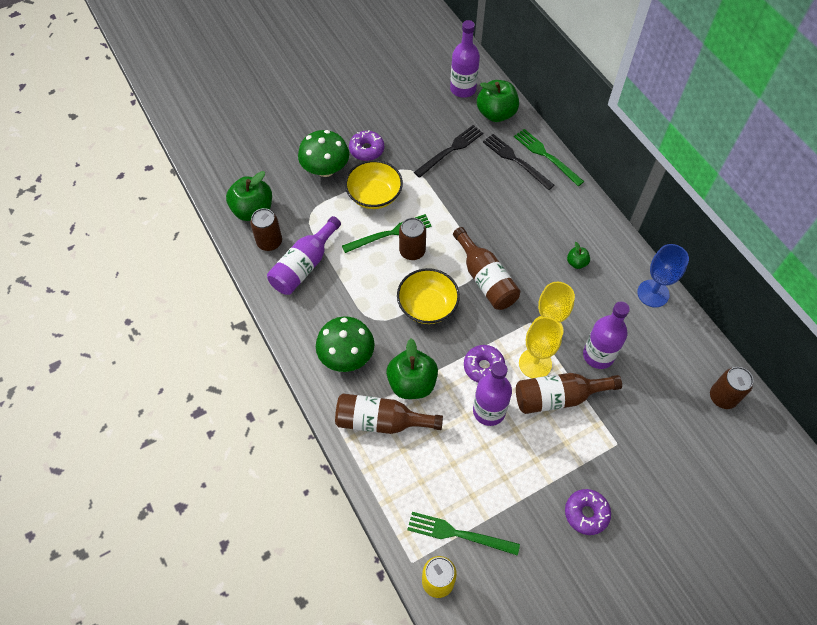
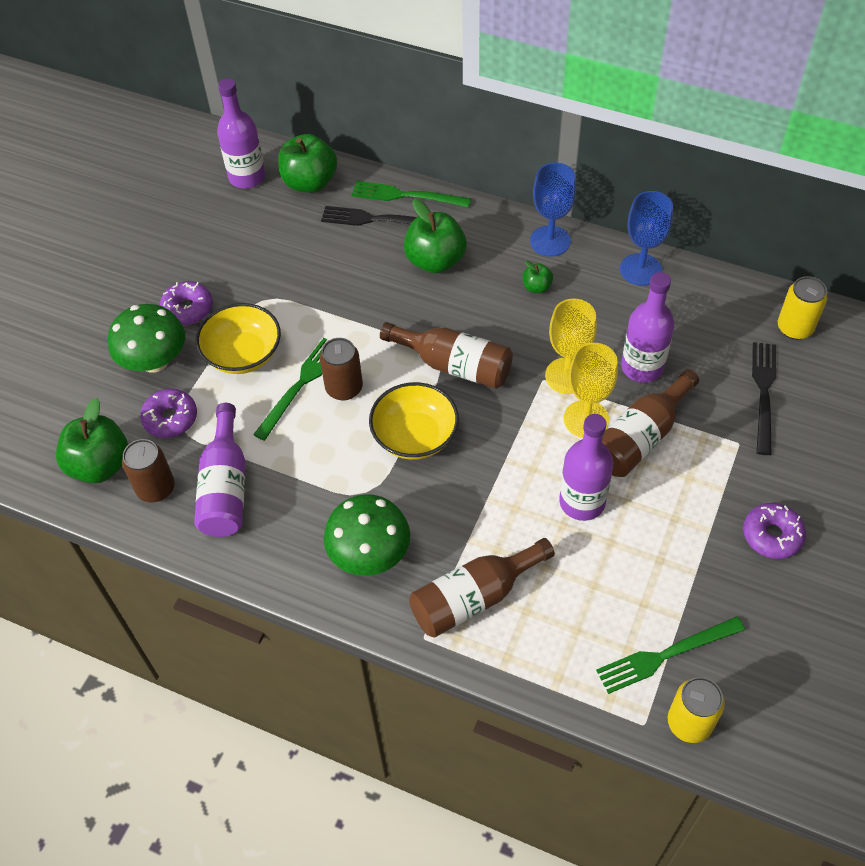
camera: 35 degrees left, 5 degrees down
(412, 383) = (472, 532): green apple -> green apple (435, 261)
(450, 150) = (291, 251): black fork -> black fork (763, 393)
(483, 367) = (535, 460): purple donut -> purple donut (170, 418)
(610, 239) = (550, 241): none -> blue goblet
(722, 397) = (795, 328): brown can -> yellow can

